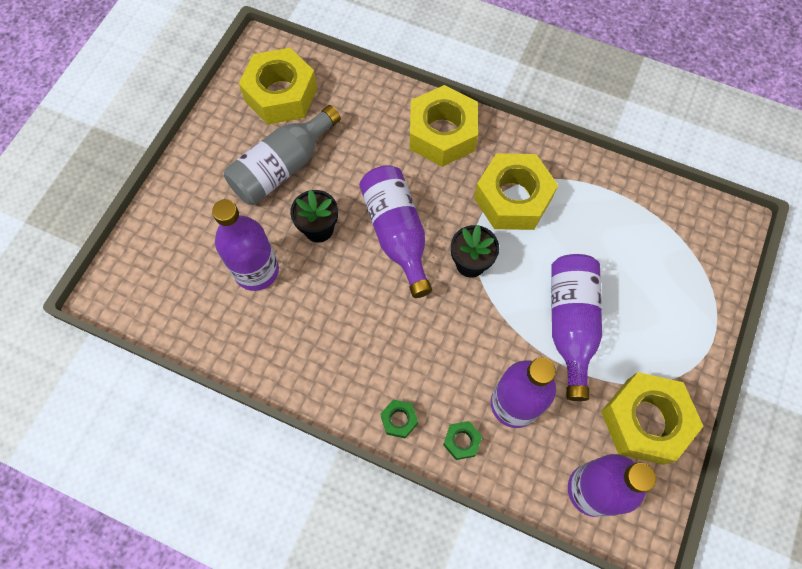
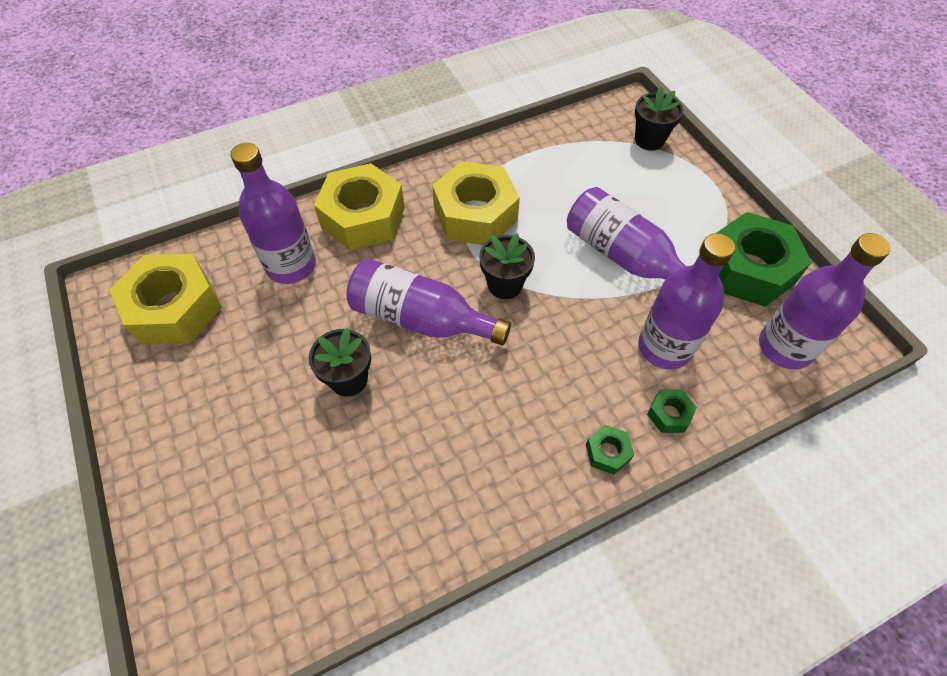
camera: 50 degrees left, 10 degrees down
(256, 271) = (334, 470): purple bottle -> purple bottle (291, 266)
(283, 167) = (251, 363): grey bottle -> none
(644, 421) = (749, 269): yellow nut -> green nut
(710, 263) = (649, 140): none -> black flower pot

